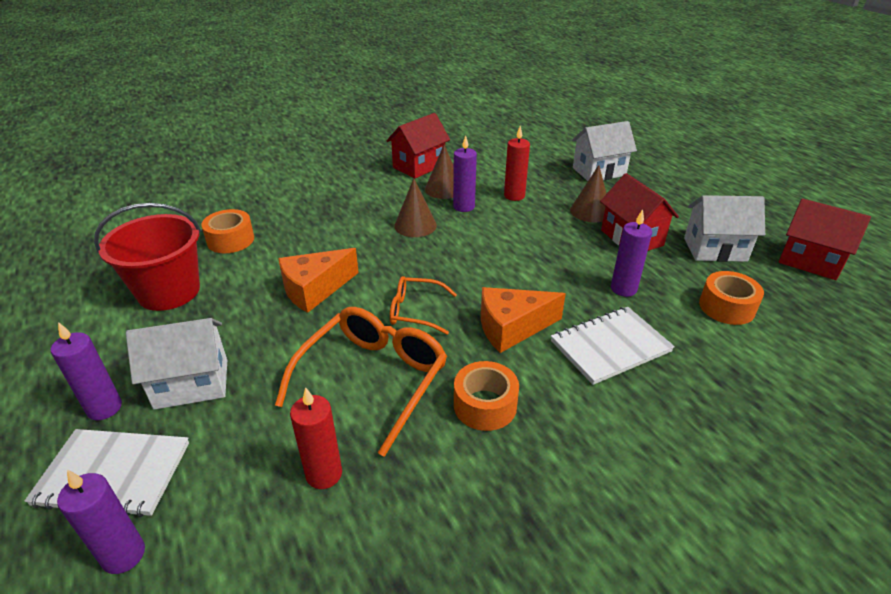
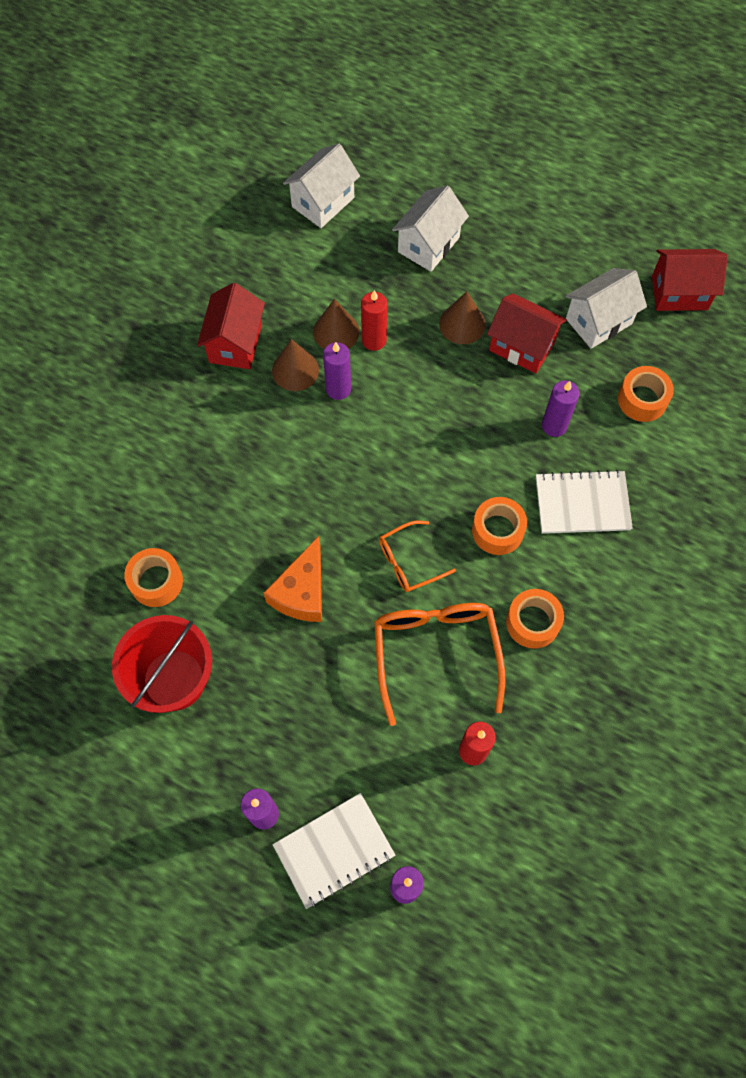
camera: 35 degrees left, 30 degrees up
(192, 384) = (305, 750): white house -> white house (323, 202)
(415, 225) = (315, 448): brown cone -> brown cone (336, 331)
(512, 328) = (497, 530): orange cheese -> orange tape
(610, 347) = (582, 504): white notebook -> white notebook turned 60 degrees clockwise

